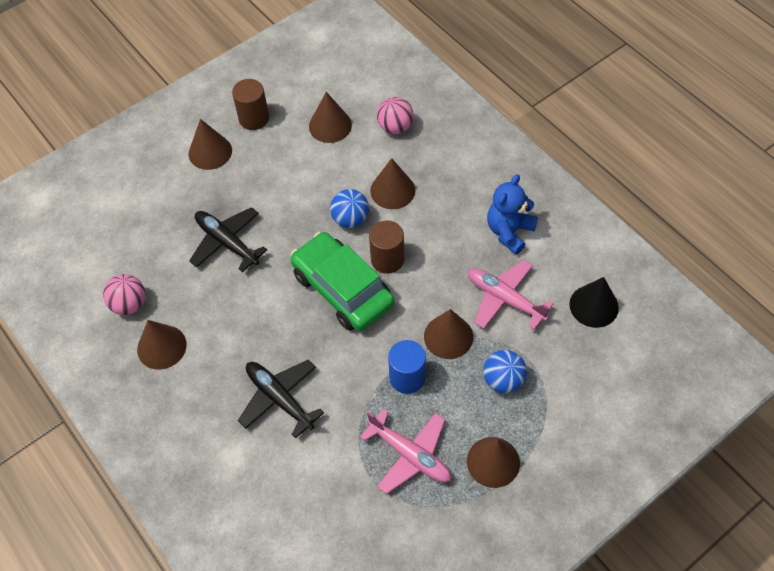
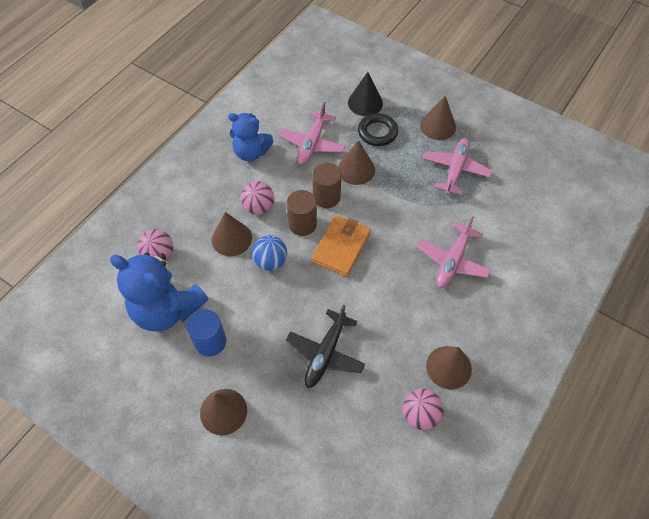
camera: 110 degrees left, 0 degrees up
(254, 118) = (170, 384): brown cylinder -> brown cylinder (326, 197)
(279, 398) = (452, 261): black plane -> pink plane
(330, 125) = (167, 309): brown cone -> blue teddy bear
(342, 289) = (341, 247): green car -> orange wallet
(407, 377) = (399, 185): blue cylinder -> blue cylinder (210, 342)
(425, 223) = (259, 207): none -> pink ball
(503, 380) = (377, 132): blue ball -> black ring
(594, 306) = (300, 96): black cone -> black cone (365, 103)

